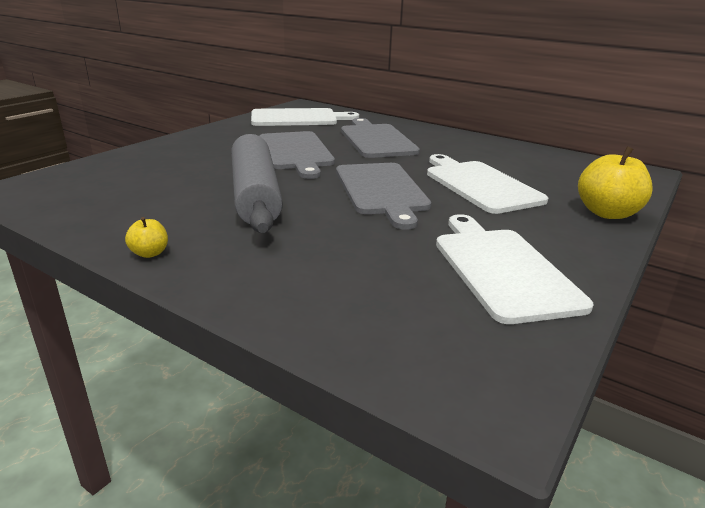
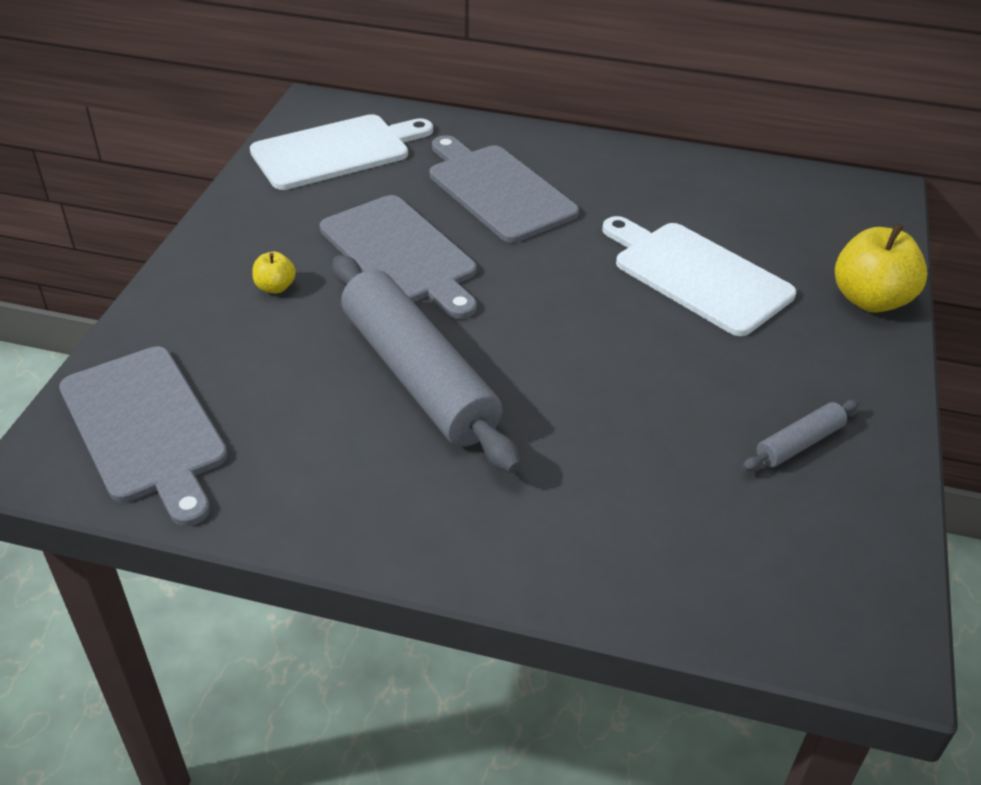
camera: 20 degrees left, 15 degrees up
(150, 253) = (376, 538): yellow apple -> yellow apple (275, 287)
(381, 191) = (580, 322): grey cutting board -> grey cutting board (145, 428)
(502, 269) = (799, 444): white cutting board -> grey rolling pin

